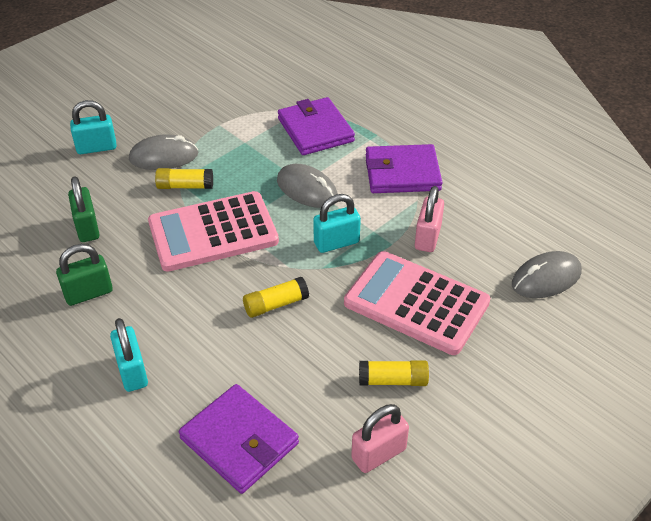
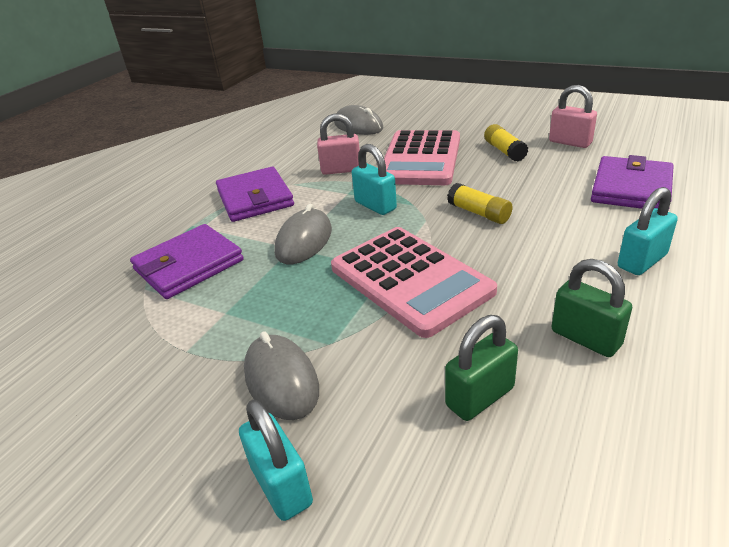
camera: 105 degrees left, 10 degrees down
(185, 186) = (339, 332): yellow glue stick -> none

